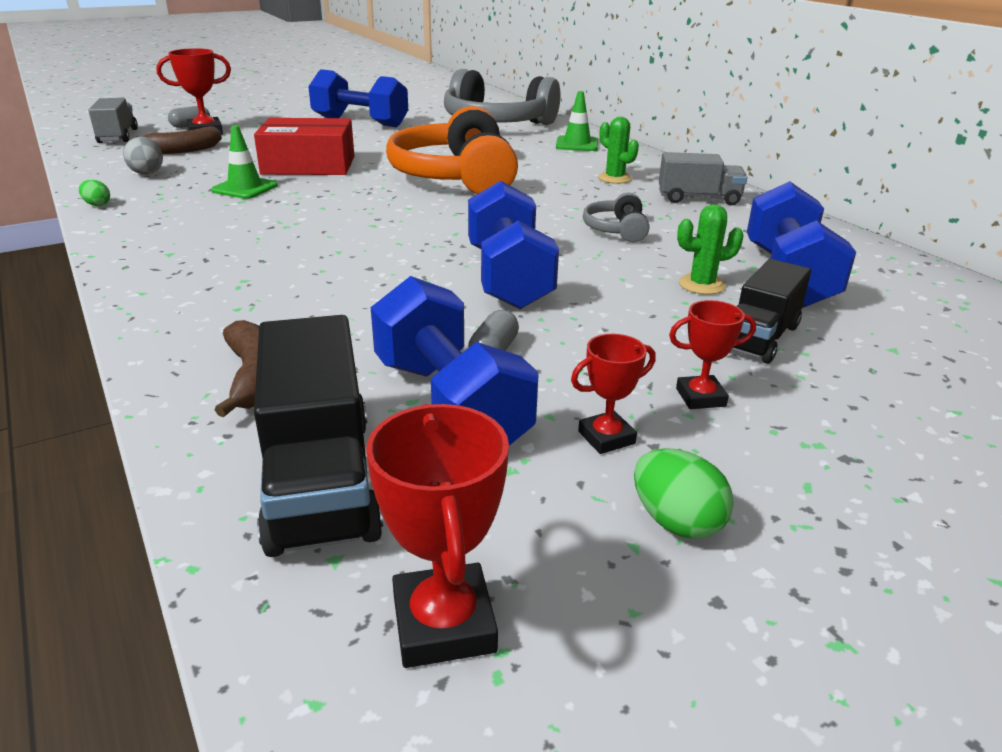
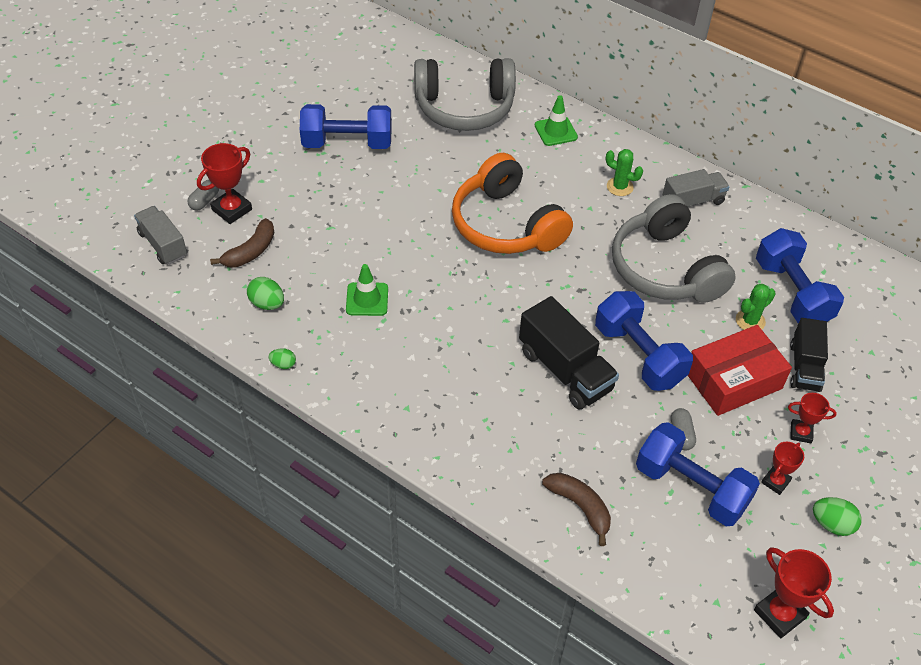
camera: 25 degrees left, 20 degrees up
(147, 174) = (267, 304): grey egg -> green egg
(308, 165) = (379, 243): red box -> red box (733, 380)
(320, 480) = (674, 563): black truck -> black truck (565, 370)
(616, 230) = (665, 268): grey headphones -> grey headphones, size x2.26
(700, 397) = (801, 433): red trophy -> red trophy turned 45 degrees clockwise

